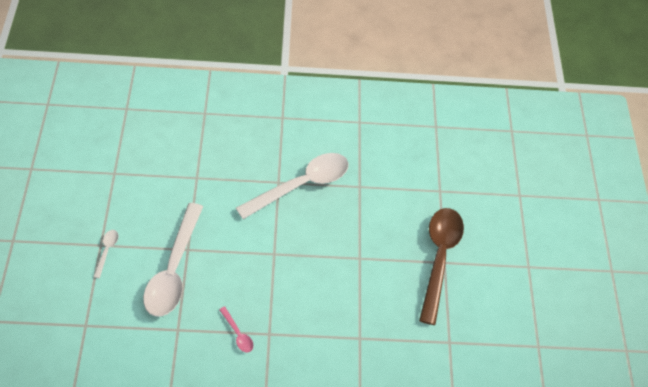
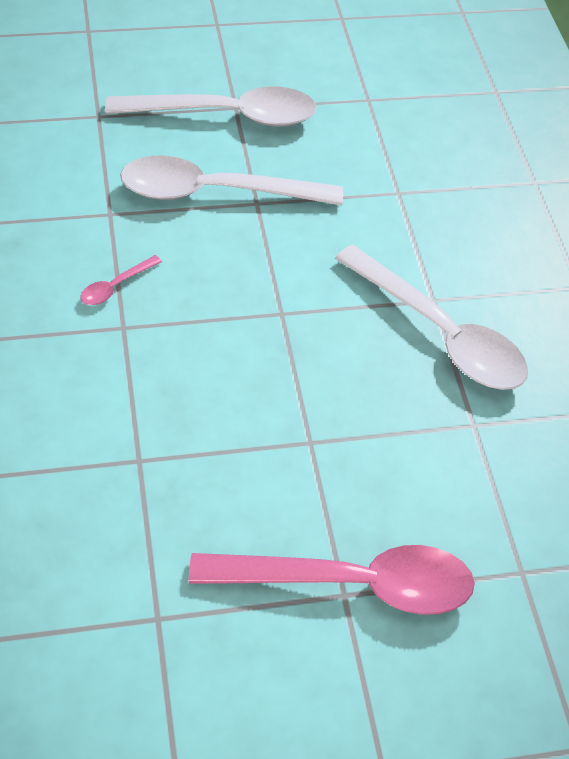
camera: 80 degrees right, 5 degrees down
(107, 251) = (227, 115): white spoon -> white spoon, size x2.45
(439, 258) = (352, 584): brown spoon -> pink spoon

